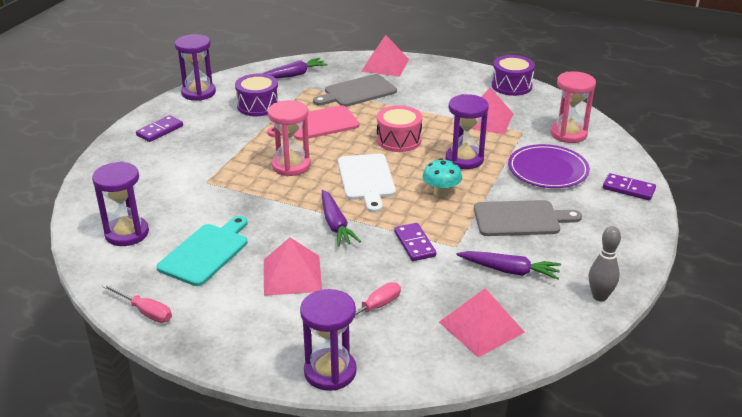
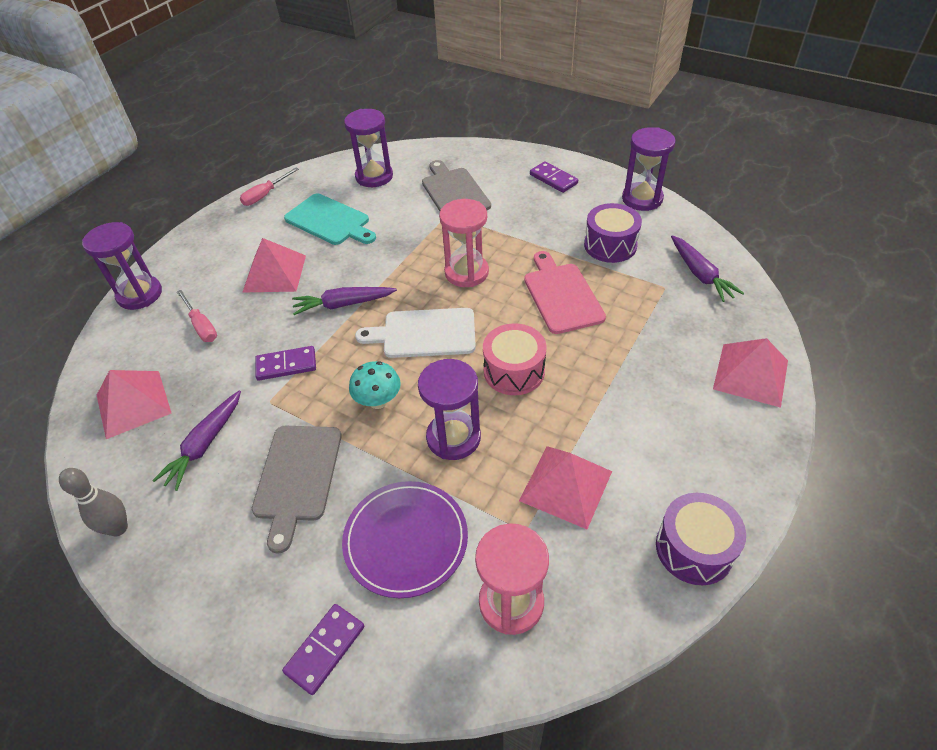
camera: 100 degrees right, 15 degrees up
(357, 92) = (654, 337): grey cutting board -> grey cutting board (454, 192)

